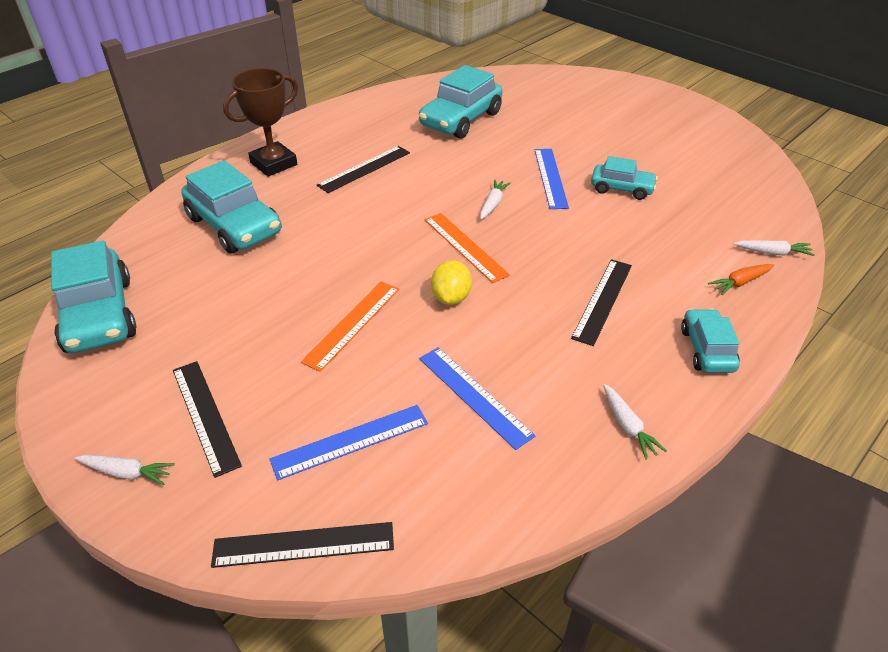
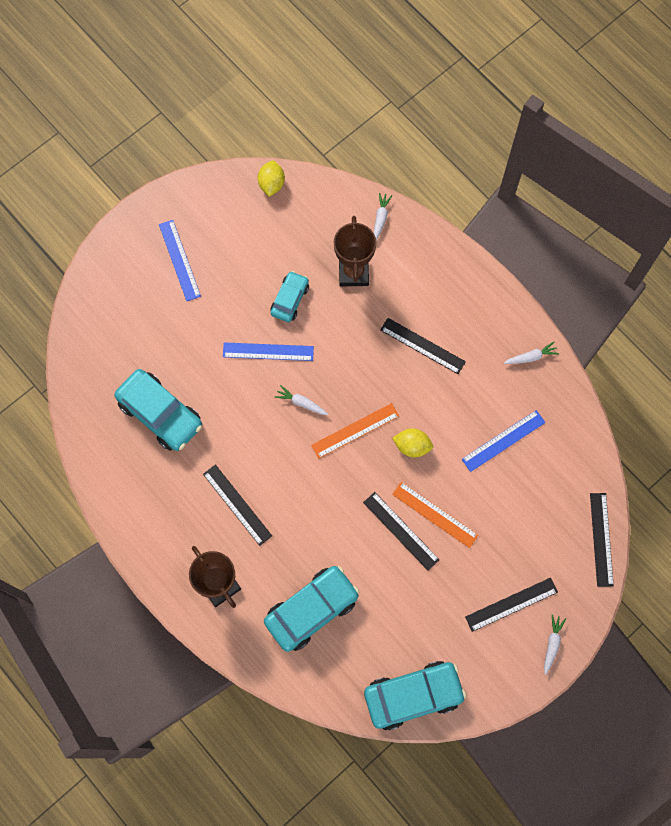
camera: 85 degrees left, 30 degrees up
(329, 292) = (400, 531): none -> black ruler
(350, 441) = (534, 515): blue ruler -> blue ruler (179, 260)
(682, 234) = (353, 272): none -> brown trophy
(706, 349) = (472, 294): turquoise car -> none
(740, 282) = (411, 252): orange carrot -> none
(762, 168) = (271, 184): none -> yellow lemon

